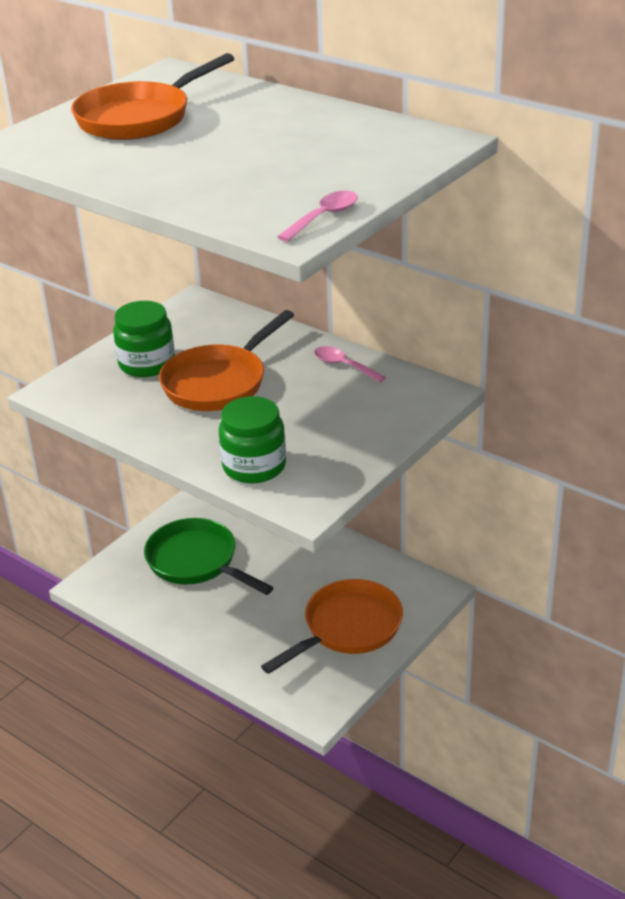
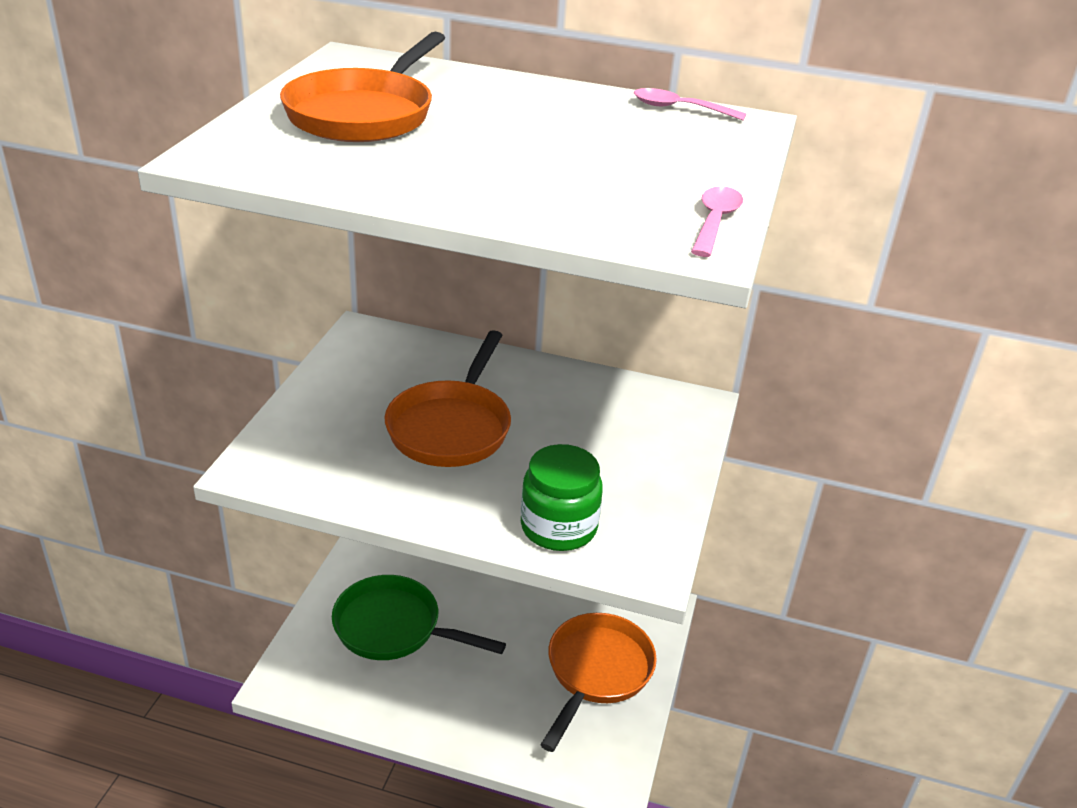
camera: 25 degrees left, 0 degrees up
(147, 364) = (351, 415): green jar -> none
(344, 366) = (578, 387): pink spoon -> pink spoon (679, 109)

